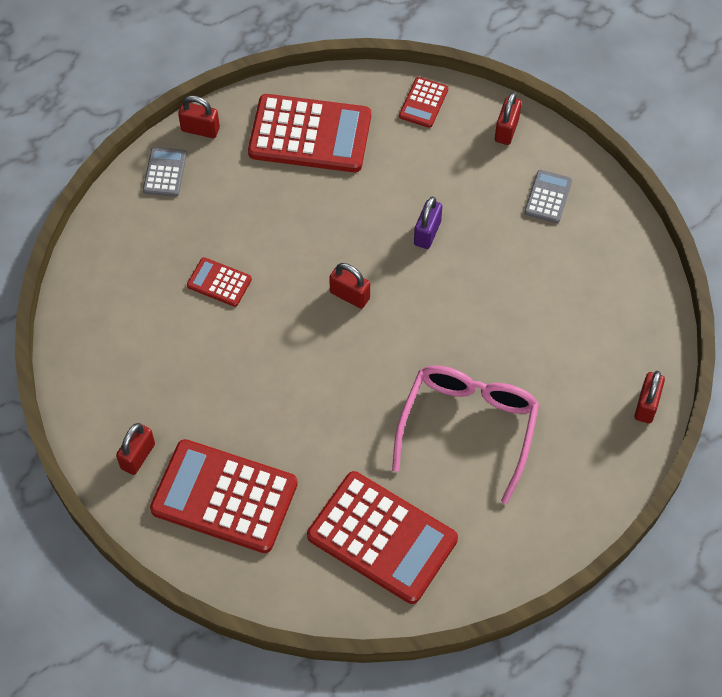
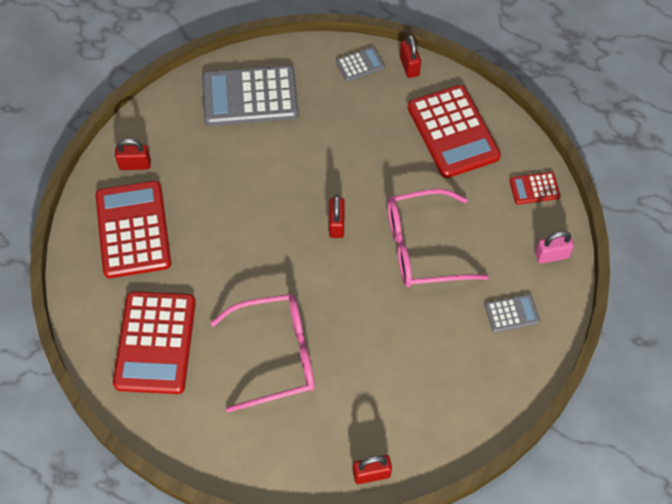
camera: 60 degrees right, 0 degrees up
(129, 297) = (250, 97): none -> grey calculator
(219, 282) = (295, 141): red calculator -> none
(427, 233) = (422, 247): purple padlock -> pink glasses
(506, 130) = (551, 255): red padlock -> pink padlock

